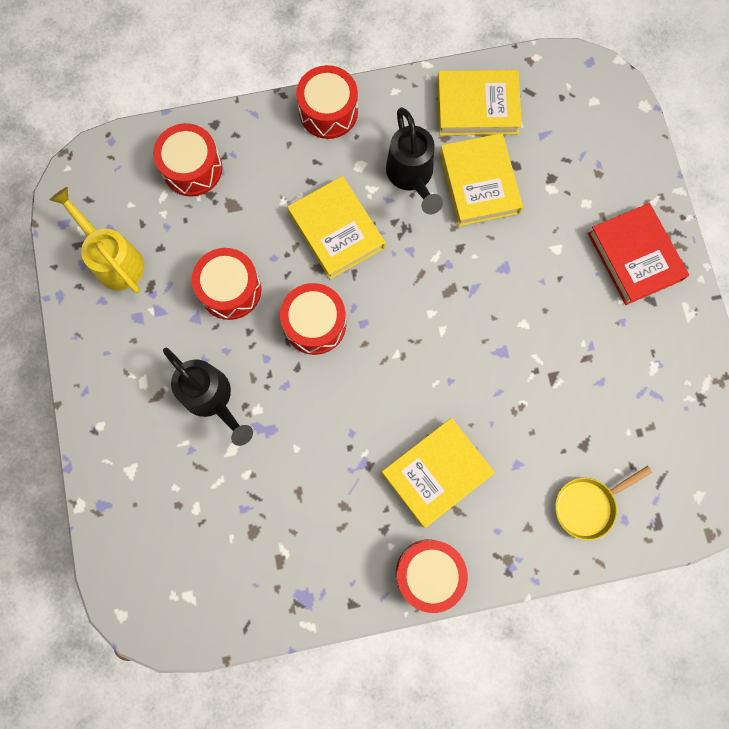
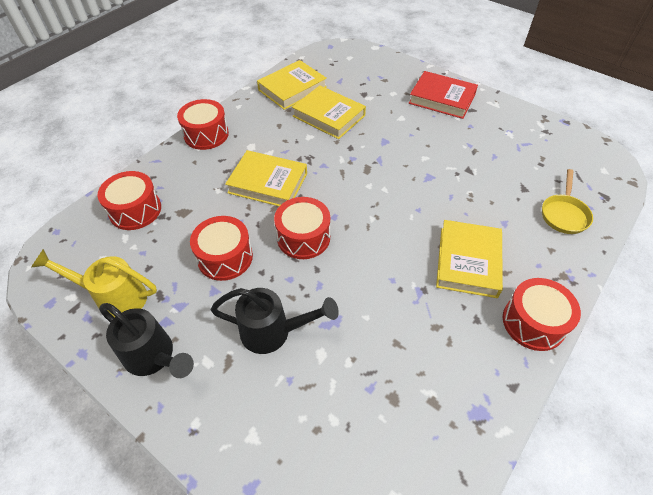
camera: 40 degrees left, 25 degrees down
(412, 177) = (288, 134): black watering can -> black watering can (154, 357)

